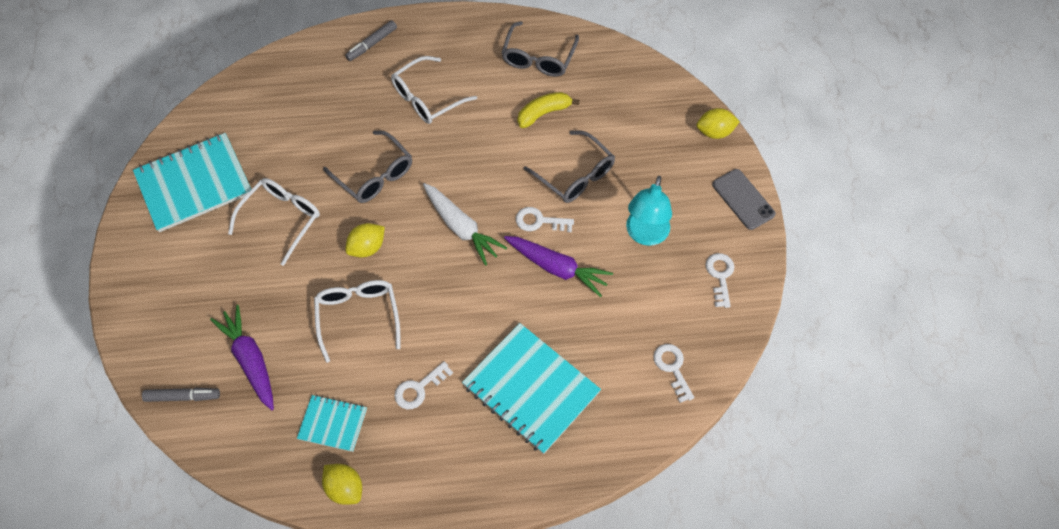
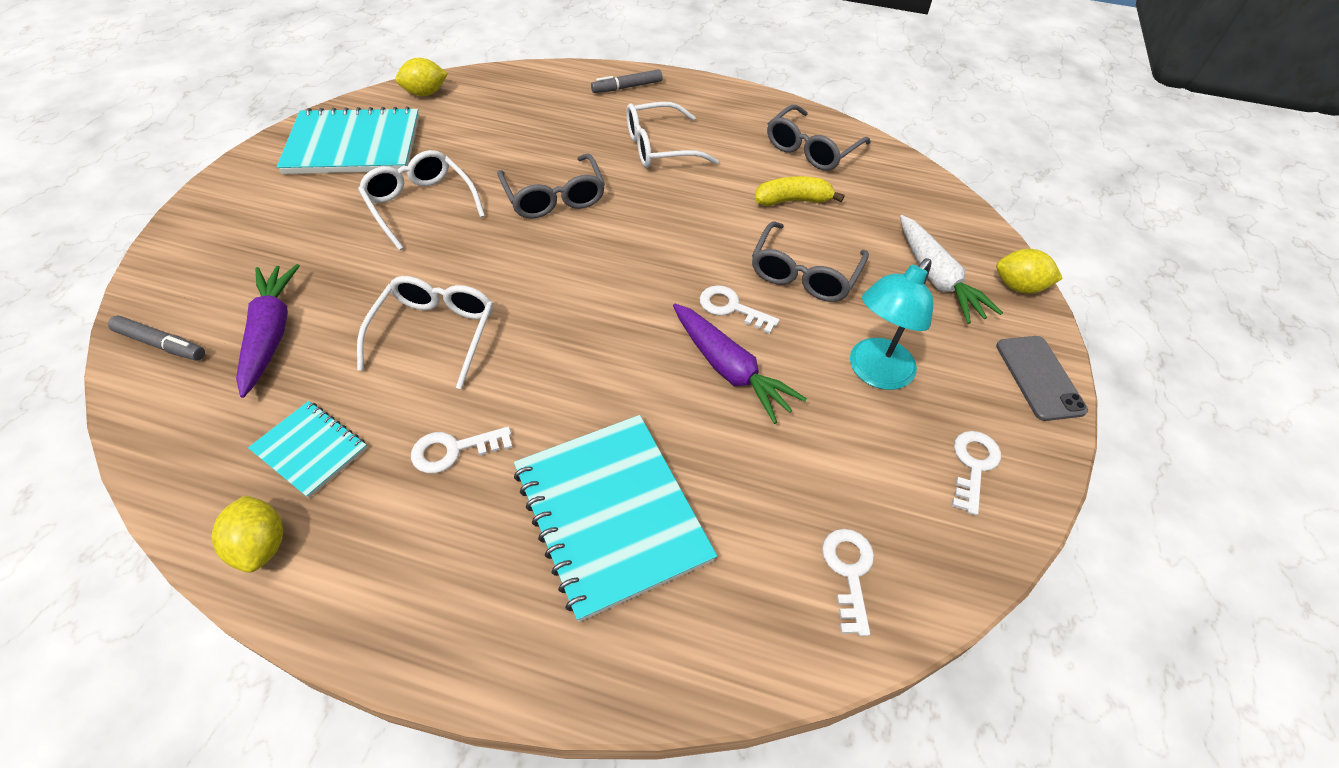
camera: 20 degrees right, 10 degrees down
(282, 219) = (420, 205): white glasses -> white glasses turned 90 degrees counterclockwise
(367, 247) = (497, 264): yellow lemon -> yellow lemon (425, 93)
(461, 227) = (626, 281): white carrot -> white carrot (936, 278)
(575, 175) = (804, 274): grey glasses -> grey glasses turned 45 degrees clockwise

